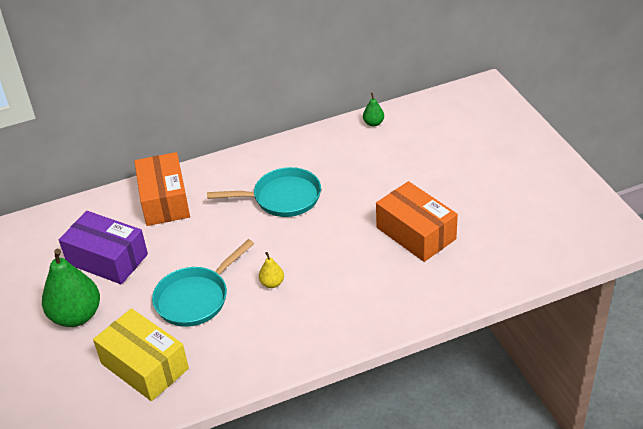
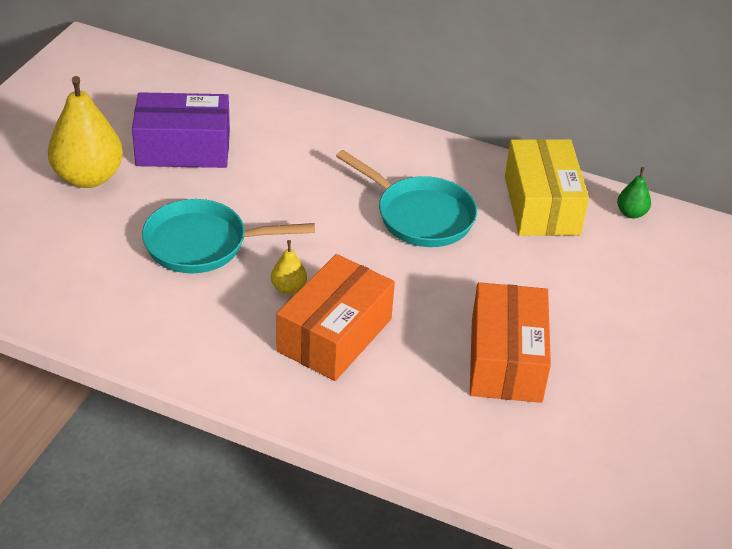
camera: 40 degrees right, 0 degrees up
(76, 316) = (88, 177): green pear -> yellow pear
(107, 259) = (183, 148): purple box -> purple box turned 75 degrees counterclockwise
(145, 366) = (75, 267): yellow box -> yellow box (542, 205)
(164, 200) = (307, 134): orange box -> orange box (335, 335)

